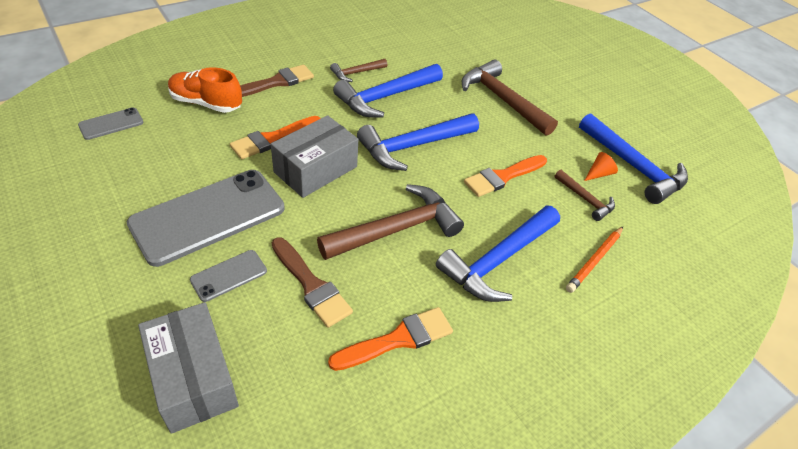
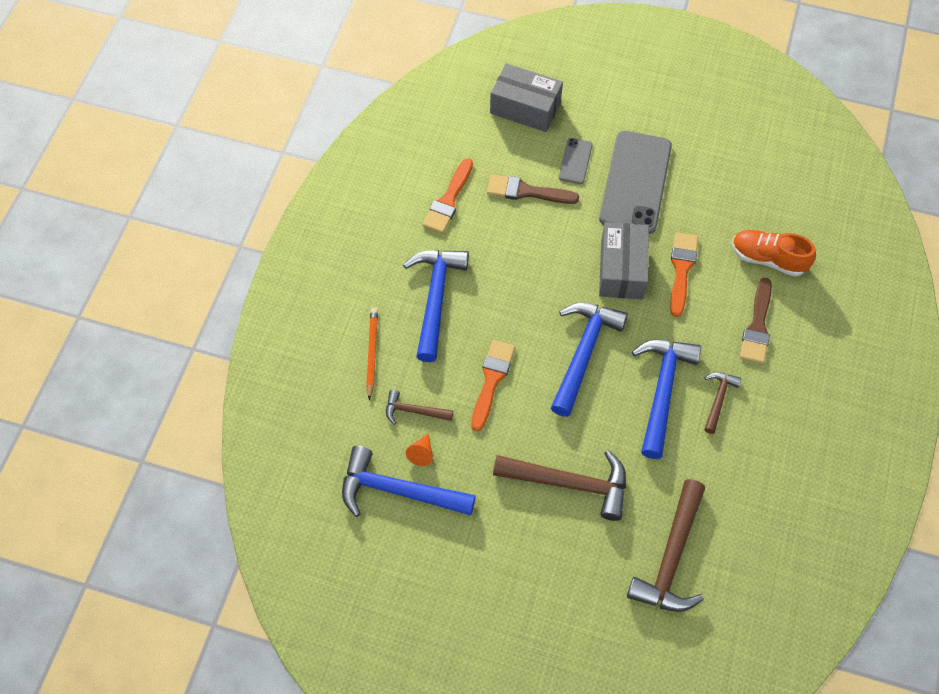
camera: 145 degrees right, 15 degrees up
(111, 124) = (791, 189): grey phone -> none
(206, 103) = (768, 259): orange shoe -> orange shoe turned 135 degrees counterclockwise
(396, 229) = (519, 268): brown hammer -> brown hammer (671, 558)

